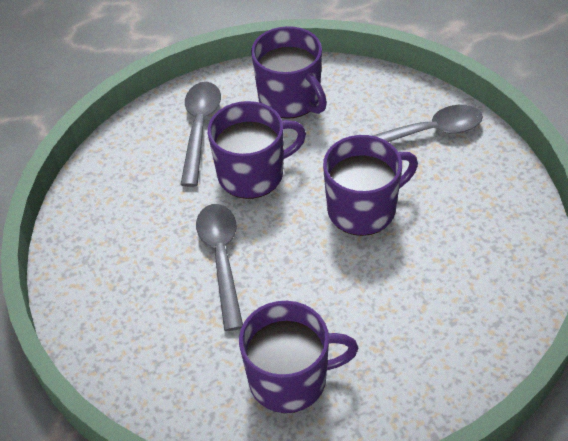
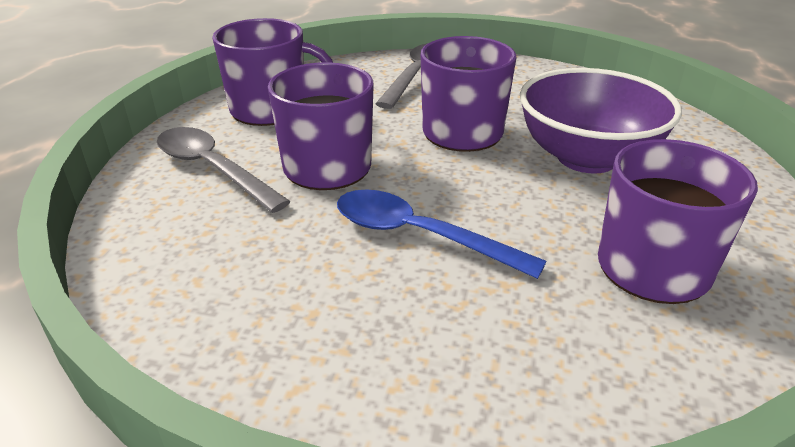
camera: 55 degrees left, 15 degrees down
(221, 259) = (419, 235): grey spoon -> blue spoon
(394, 292) = (586, 158): none -> purple bowl

